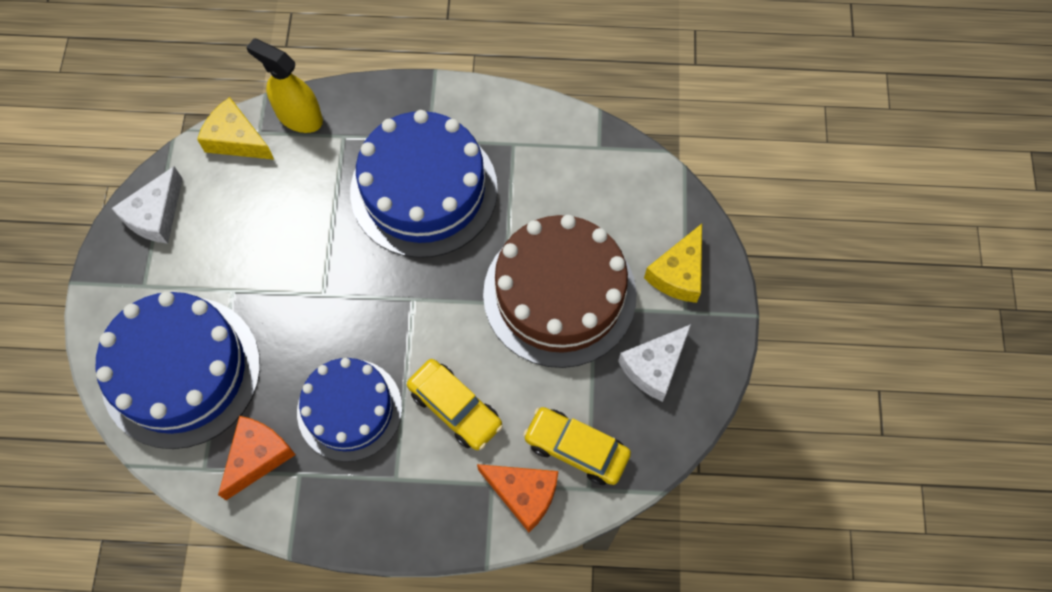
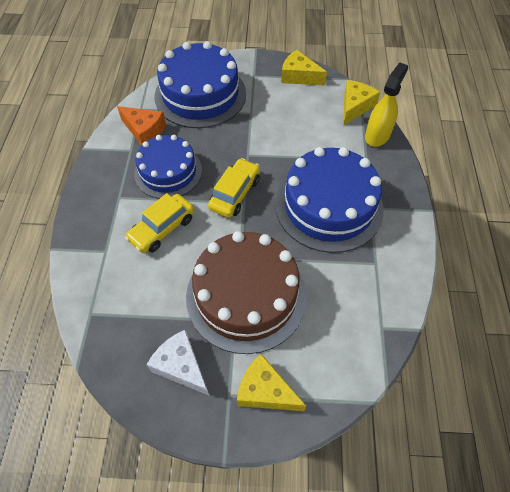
camera: 90 degrees right, 10 degrees down
(156, 215) = (299, 76): white cheese -> yellow cheese
(523, 494) = (94, 270): orange cheese -> none
(576, 449) = (121, 305): yellow car -> yellow car (235, 193)

